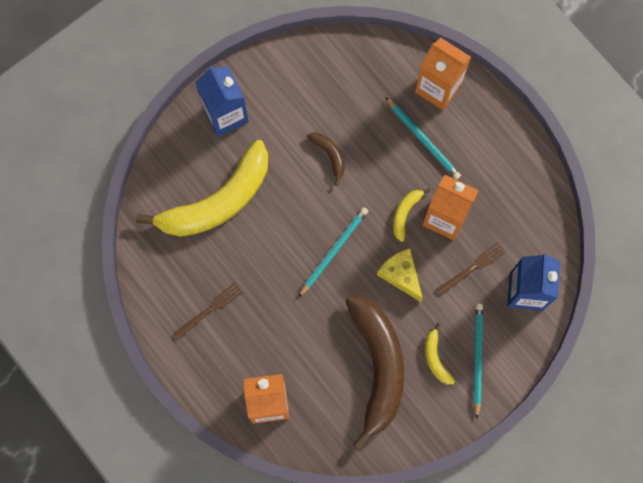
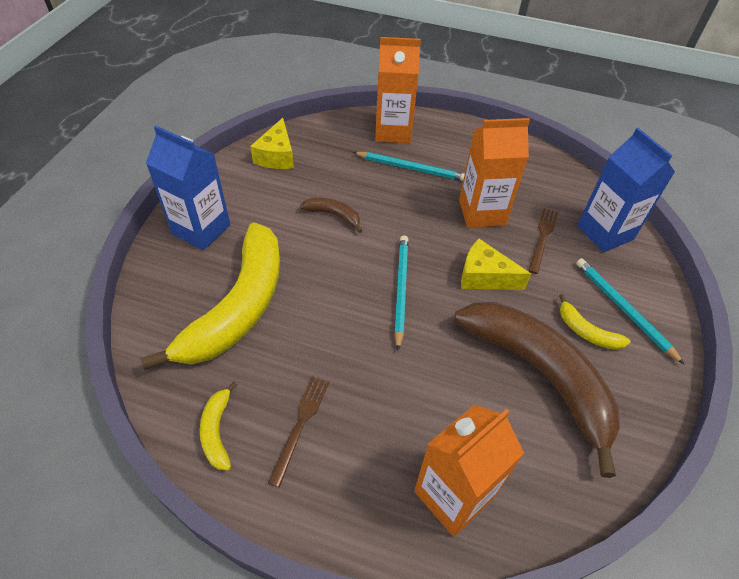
camera: 35 degrees left, 25 degrees down
(322, 65) = (276, 156): none -> yellow cheese
(405, 213) = (443, 226): yellow banana -> yellow banana (217, 431)

